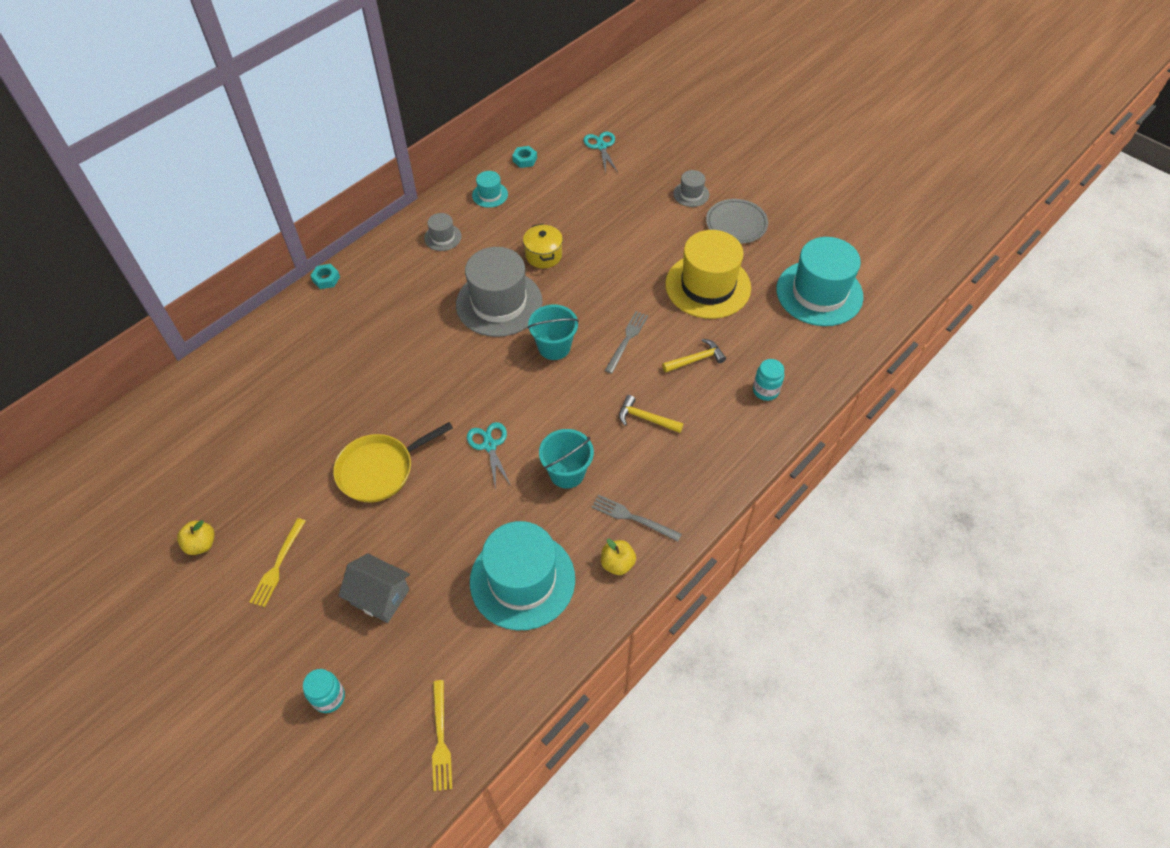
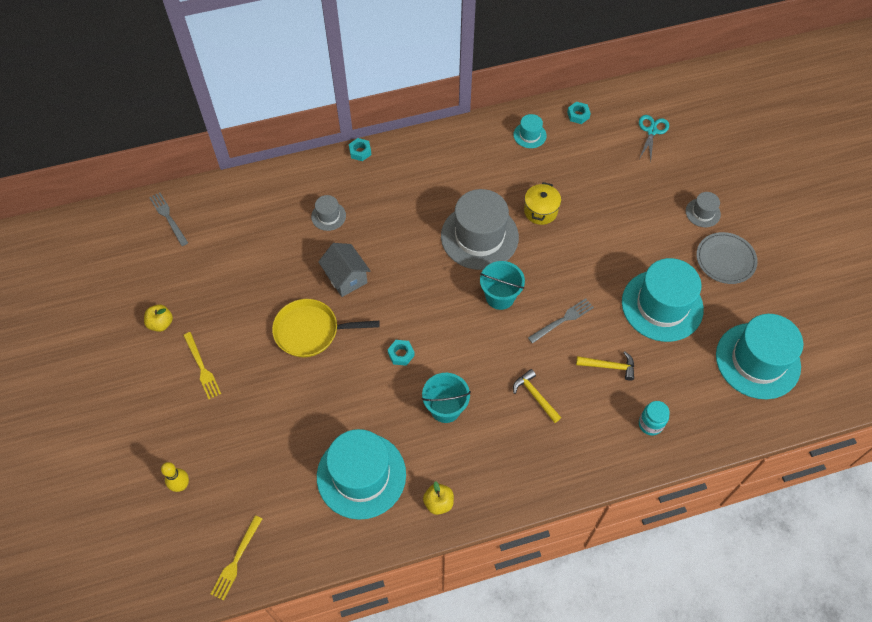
camera: 30 degrees right, 5 degrees up
(278, 565) = (202, 367): yellow fork -> yellow fork turned 75 degrees counterclockwise
(329, 697) = (181, 485): turquoise jar -> yellow bowling pin
(380, 597) = (255, 431): grey house -> grey house (346, 278)
(442, 237) = (469, 156): grey hat -> grey hat (328, 216)
(489, 445) = (401, 354): turquoise scissors -> turquoise nut
(633, 518) = (473, 473): grey fork -> grey fork (168, 217)
(708, 286) = (662, 305): yellow hat -> turquoise hat

